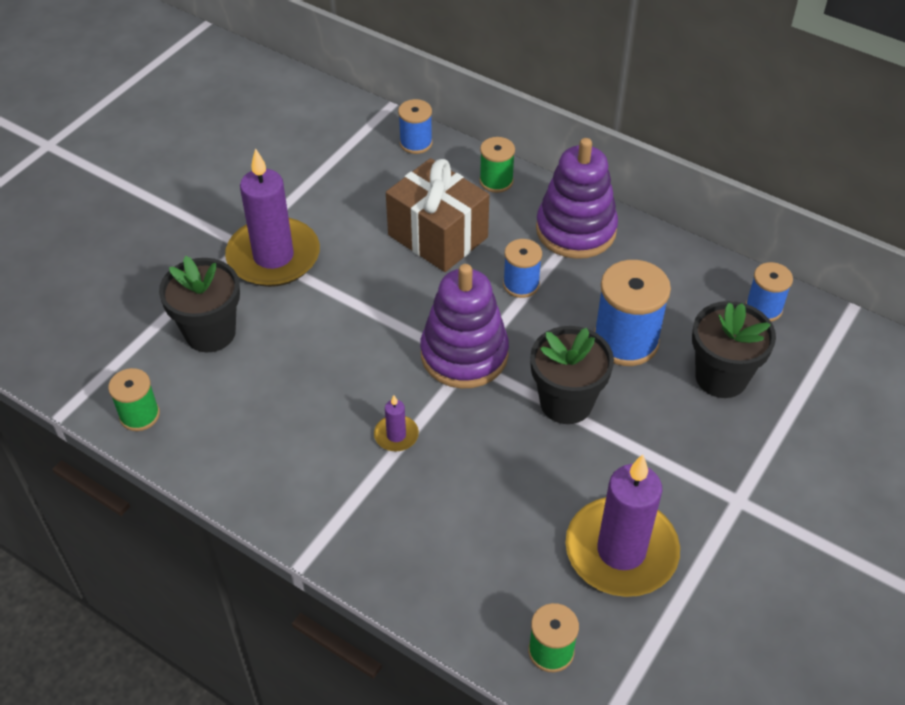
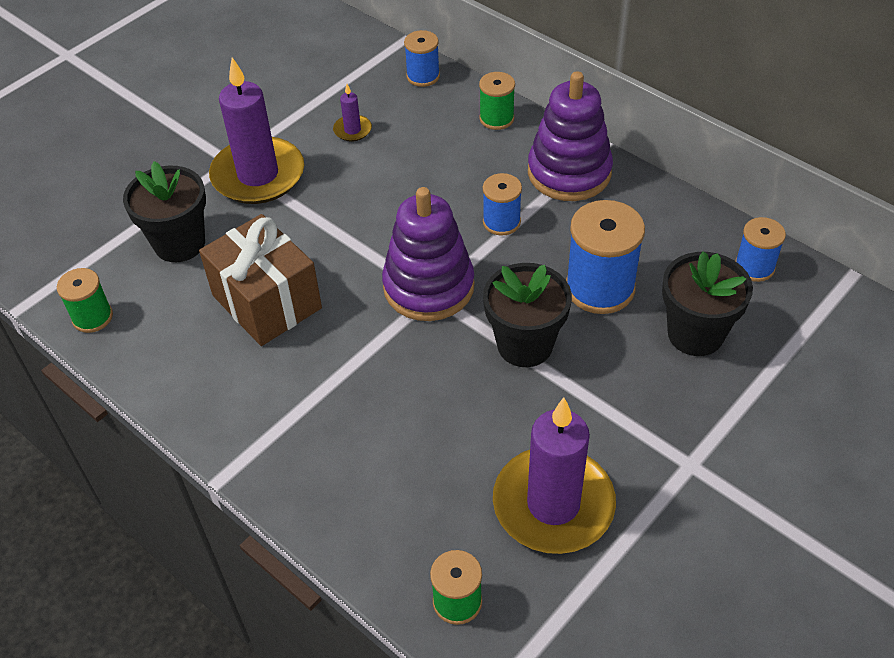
camera: 10 degrees right, 0 degrees up
(396, 435) = (342, 361): purple candle -> purple candle (352, 130)
(438, 236) = (426, 168): brown gift -> brown gift (267, 302)

